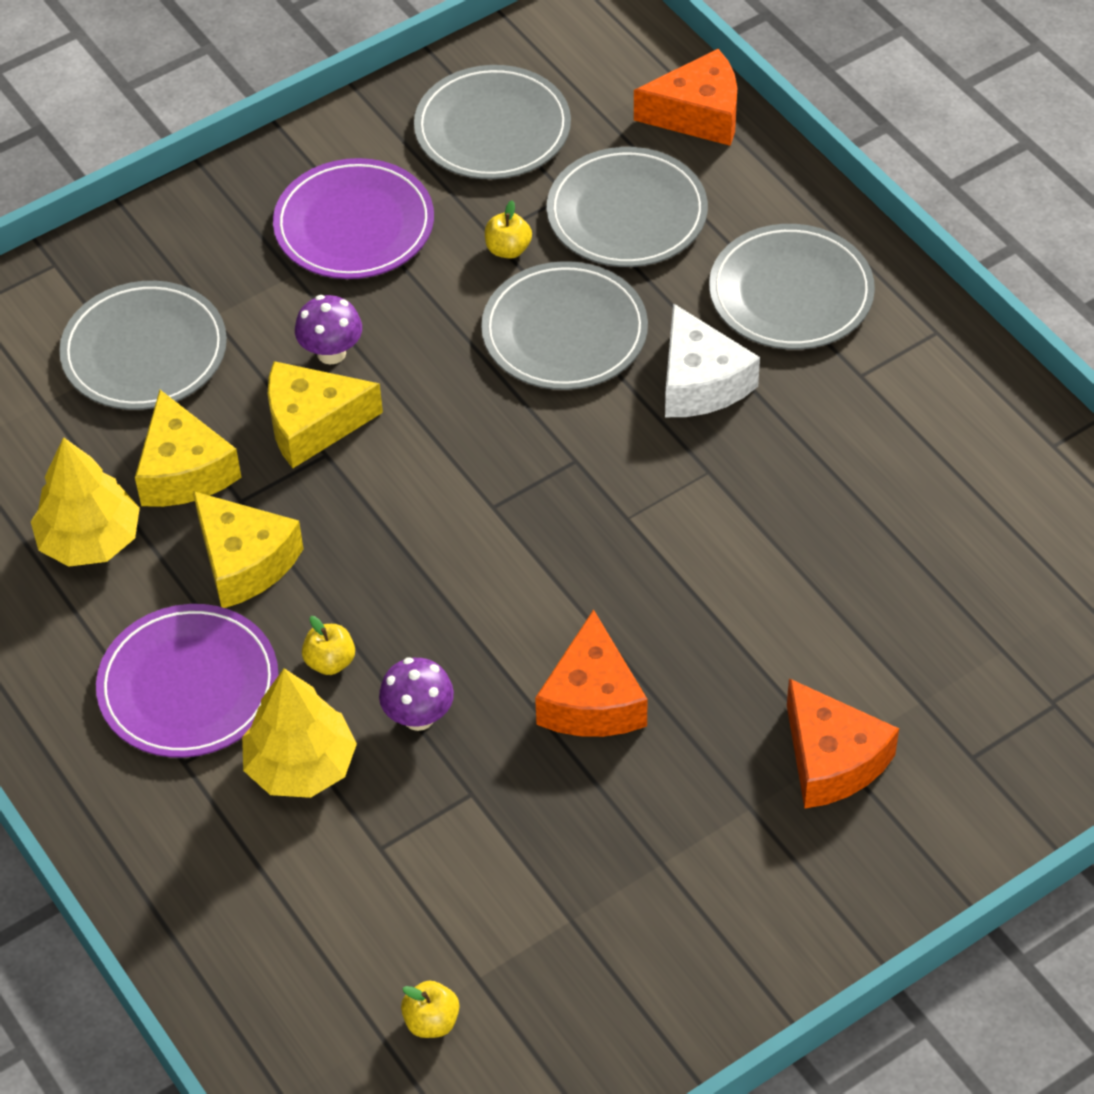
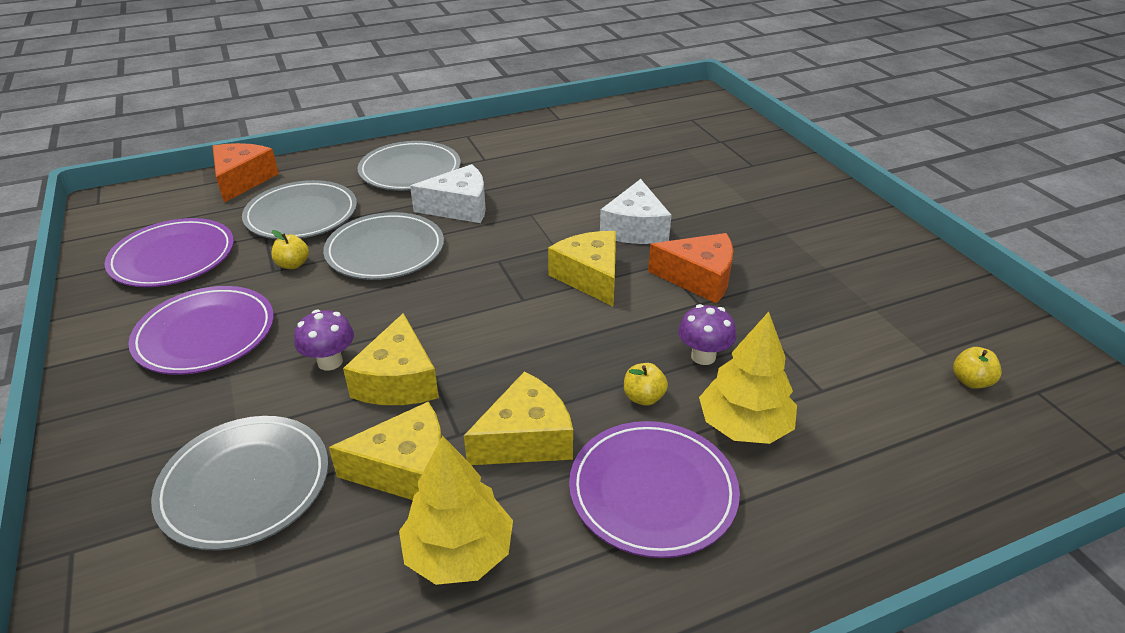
camera: 80 degrees left, 15 degrees down
(492, 128) = (173, 257): grey plate -> purple plate
(561, 571) = (590, 277): none -> yellow cheese
(704, 608) = (635, 229): none -> white cheese
(832, 760) = (752, 203): orange cheese -> none

